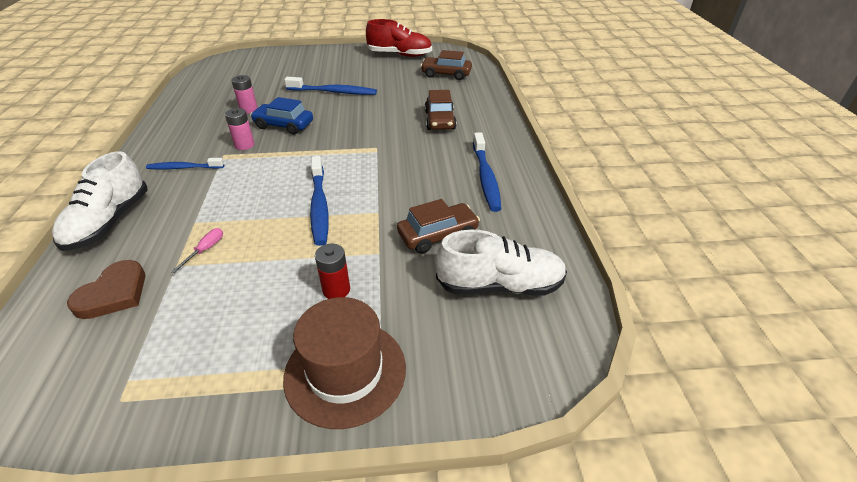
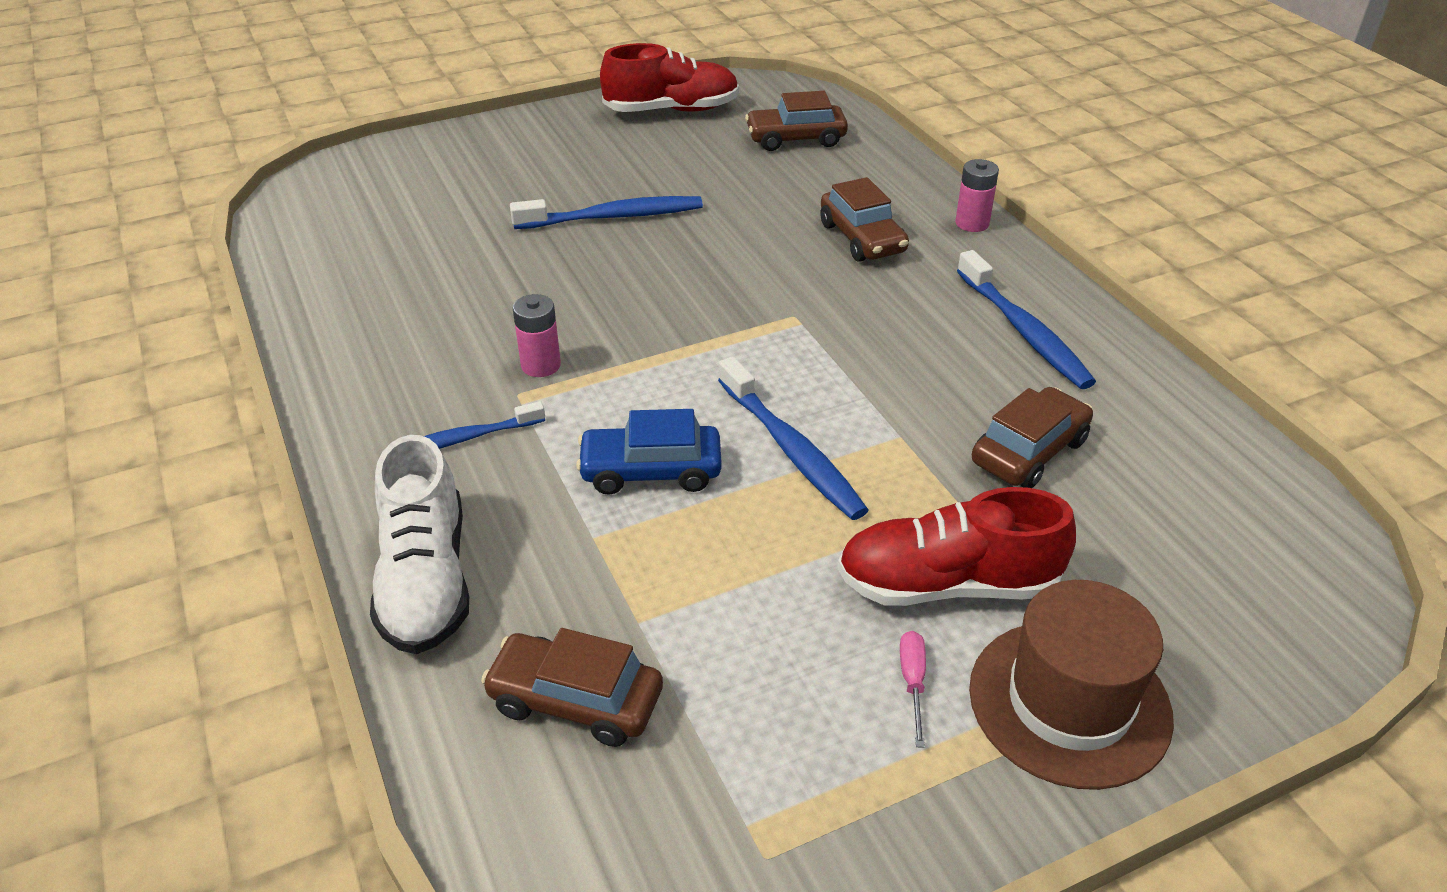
camera: 20 degrees left, 0 degrees up
(114, 293) = (575, 701): brown heart -> brown car
(205, 250) = (664, 580): pink screwdriver -> pink screwdriver (913, 682)
(248, 109) = (475, 288): pink battery -> pink battery (972, 223)
(284, 125) = (580, 308): blue car -> blue car (651, 471)
(336, 290) = (947, 584): red battery -> red shoe
(499, 285) = (1182, 508): white shoe -> none

